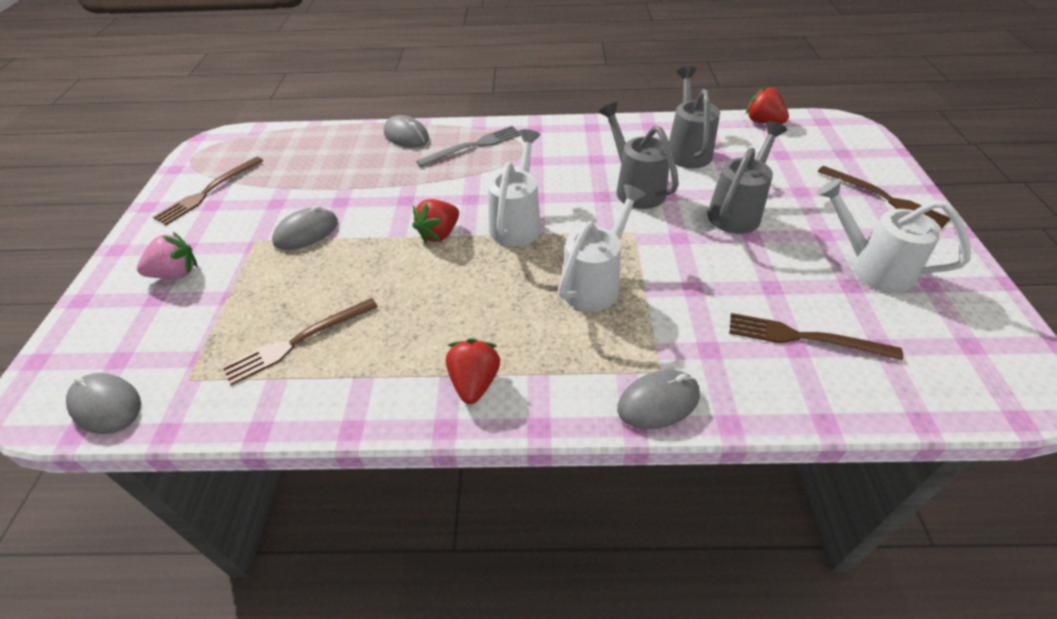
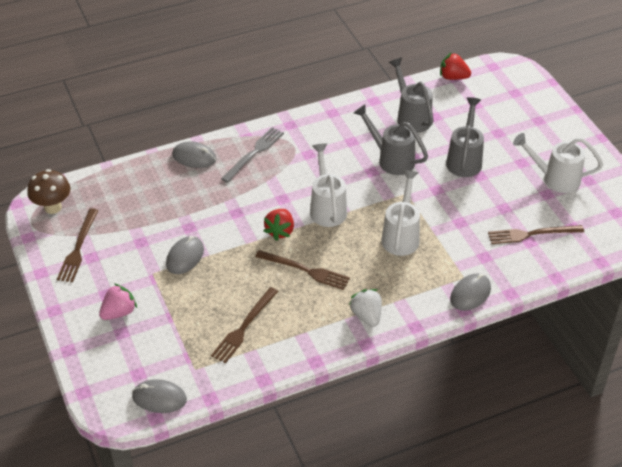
camera: 25 degrees left, 0 degrees up
(225, 148) = (53, 207): none -> brown mushroom
(474, 382) = (366, 316): red strawberry -> white strawberry
(884, 198) = (550, 125): brown fork -> brown fork (305, 270)

